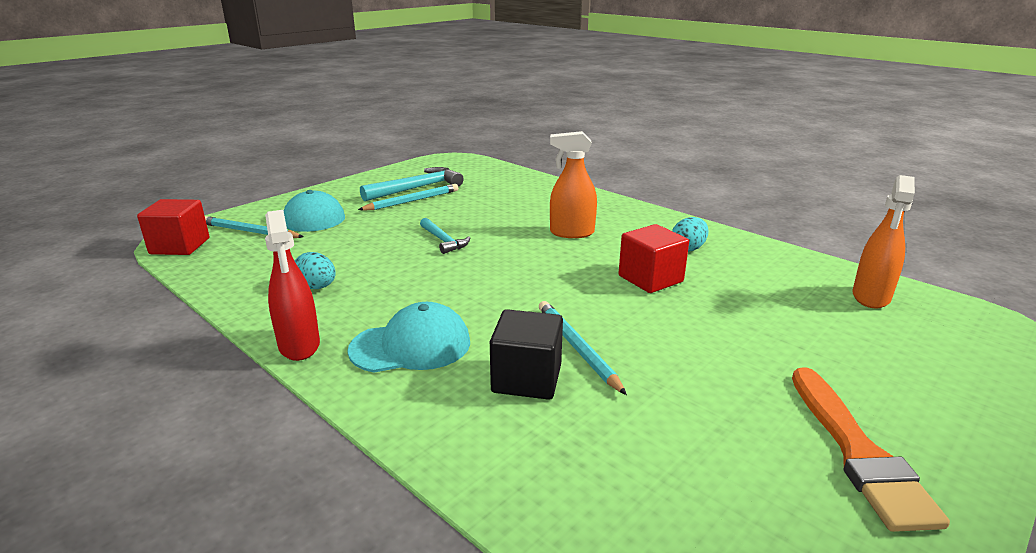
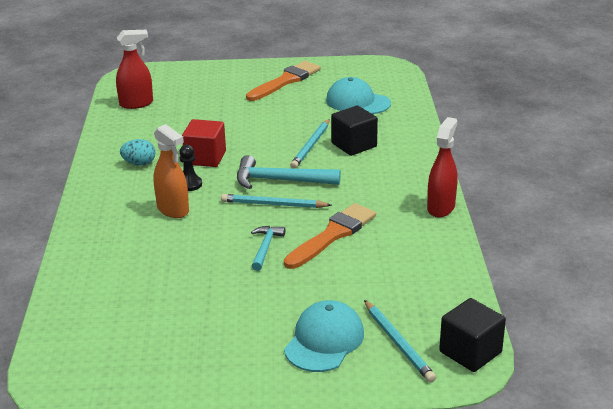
camera: 135 degrees left, 5 degrees up
(180, 246) = (470, 352): red cube -> black cube
(317, 287) = (397, 246): turquoise egg -> none
(396, 270) = (332, 235): none -> orange brush
(411, 346) = (385, 181): turquoise cap -> turquoise cap (357, 102)
(412, 201) = (216, 316): turquoise pencil -> turquoise pencil (273, 204)
(416, 188) = (182, 337): turquoise hammer -> turquoise hammer (280, 180)
(605, 253) = (189, 184): none -> black pawn
(871, 297) = (136, 104): orange spray bottle -> red spray bottle

